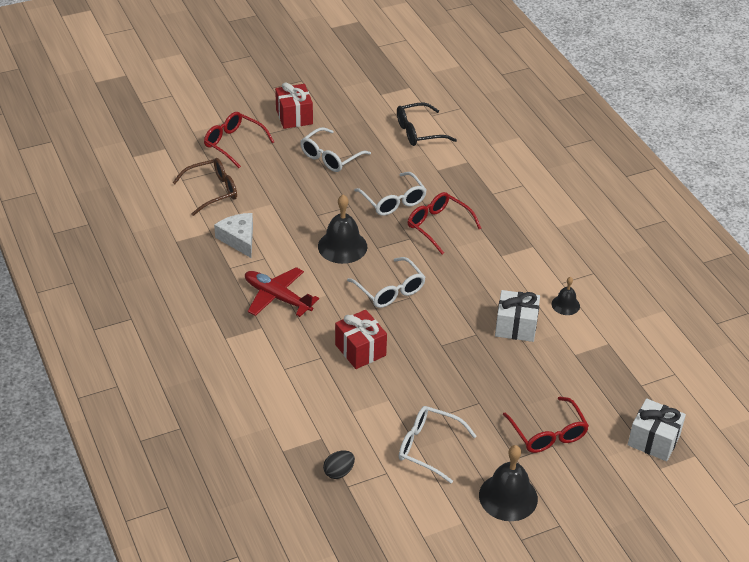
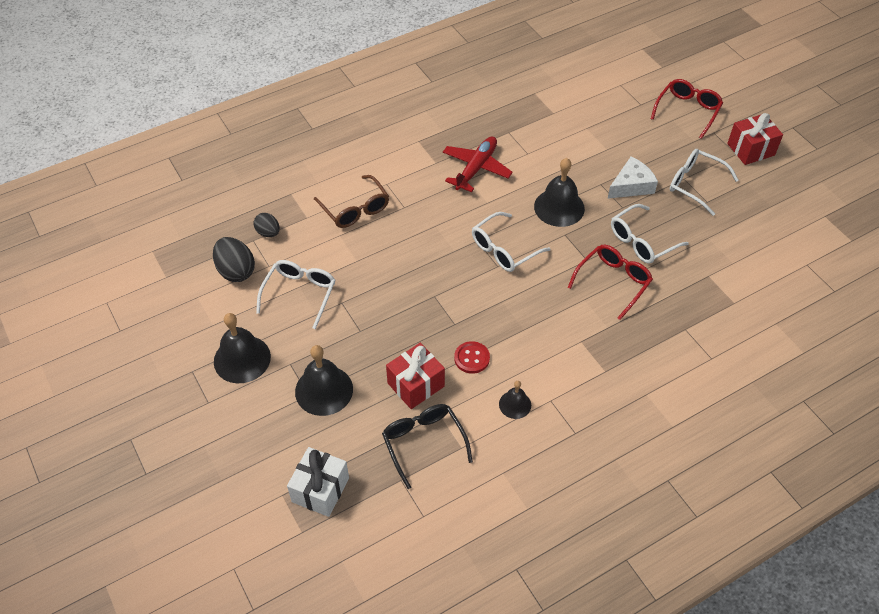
camera: 85 degrees right, 10 degrees up
(212, 191) = (610, 106): brown glasses -> brown glasses (355, 209)
(239, 239) = (549, 133): white cheese -> white cheese (631, 185)
(360, 350) = (417, 234): red gift -> red gift (416, 385)
(390, 501) = (236, 271): none -> black egg
(419, 132) = (770, 255): black glasses -> black glasses (424, 443)
(516, 326) = (472, 358): white gift -> red button
(547, 433) = (324, 390): red glasses -> black bell

